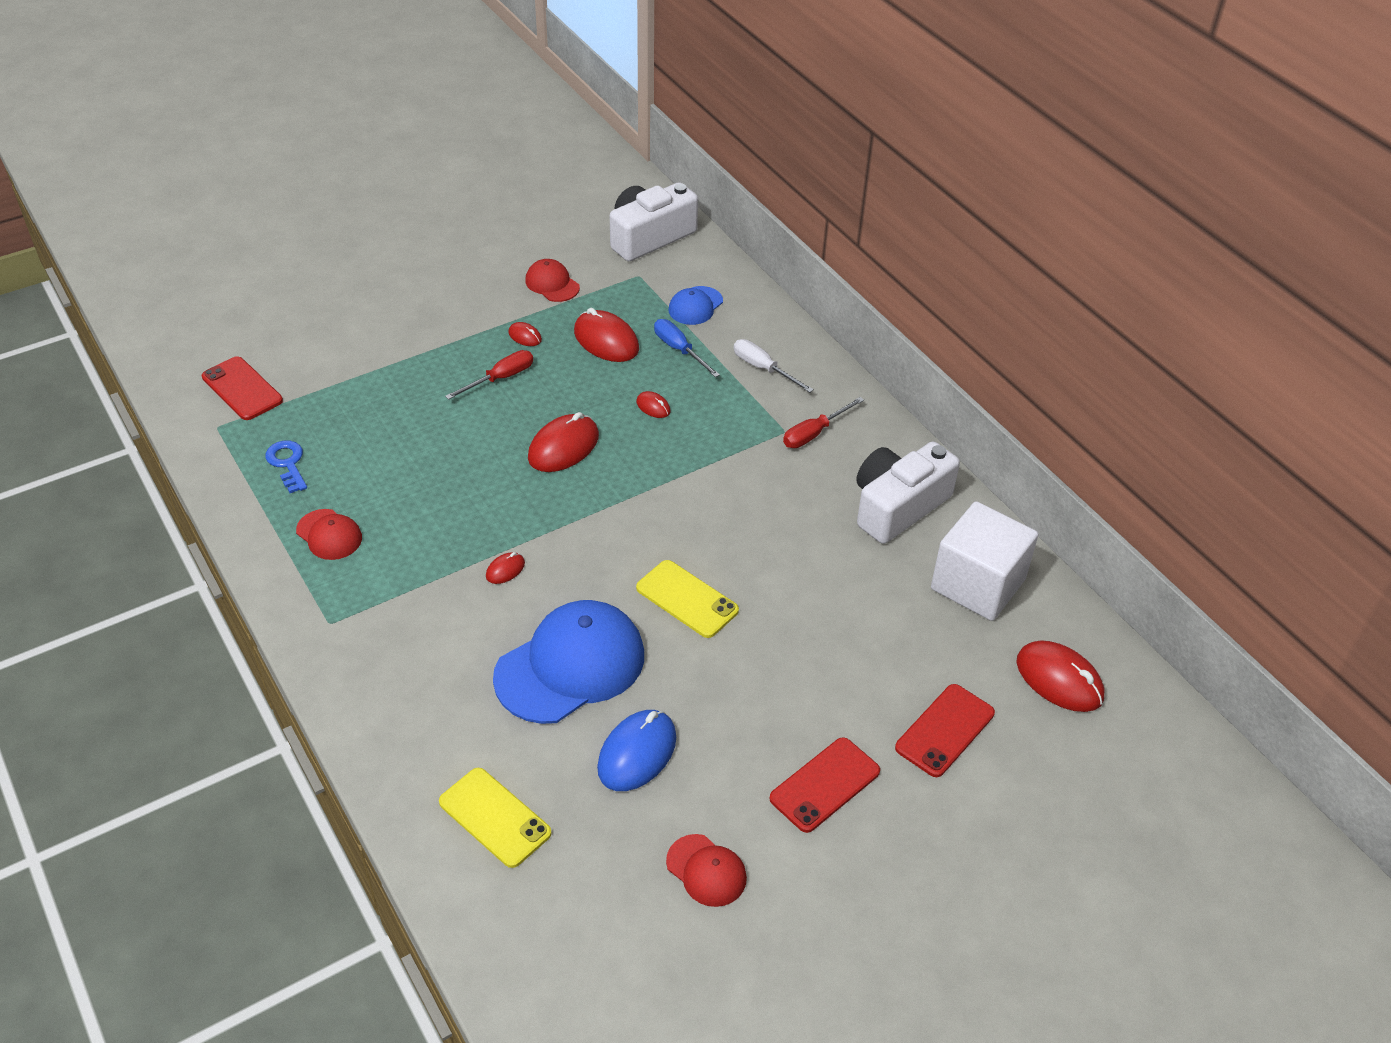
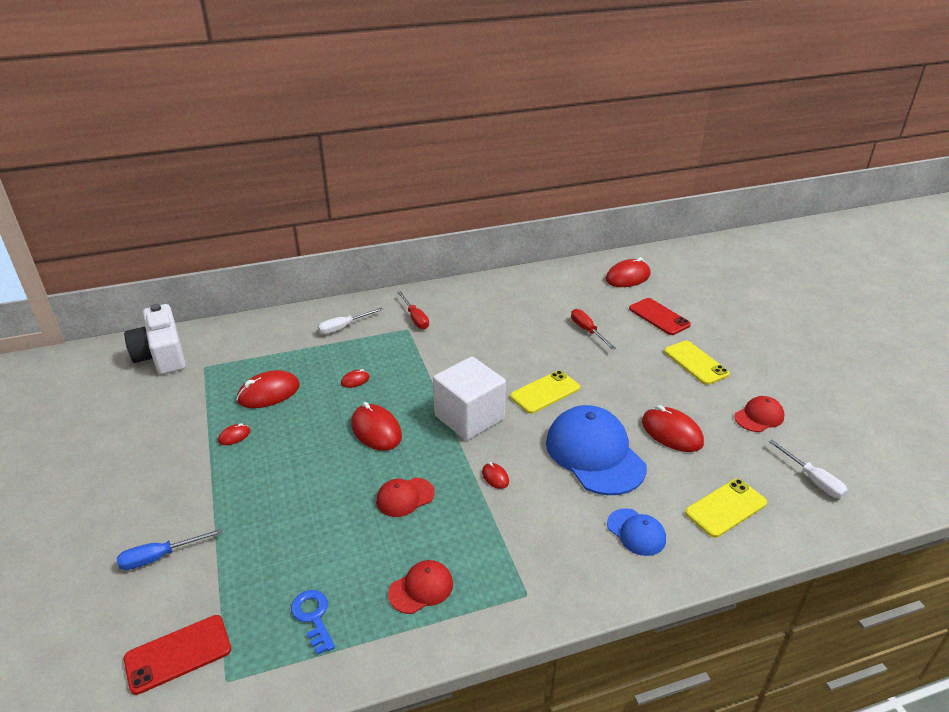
camera: 75 degrees left, 10 degrees down
(287, 463) = (313, 617): blue key -> blue key turned 75 degrees clockwise
(500, 378) = (278, 456): red screwdriver -> red screwdriver (587, 331)
(552, 284) = (179, 413): red cap -> red cap (405, 497)
(573, 933) = (812, 480): none -> white screwdriver
(637, 753) = (671, 432): blue mouse -> red mouse
(679, 350) = (302, 360): blue screwdriver -> blue screwdriver (160, 557)
(695, 306) = (259, 345): blue cap -> blue cap (636, 532)
(825, 785) = (695, 363): red phone -> yellow phone
(898, 506) = (490, 300): white camera -> none
(978, 584) = (557, 287): white cube -> white cube (469, 417)

